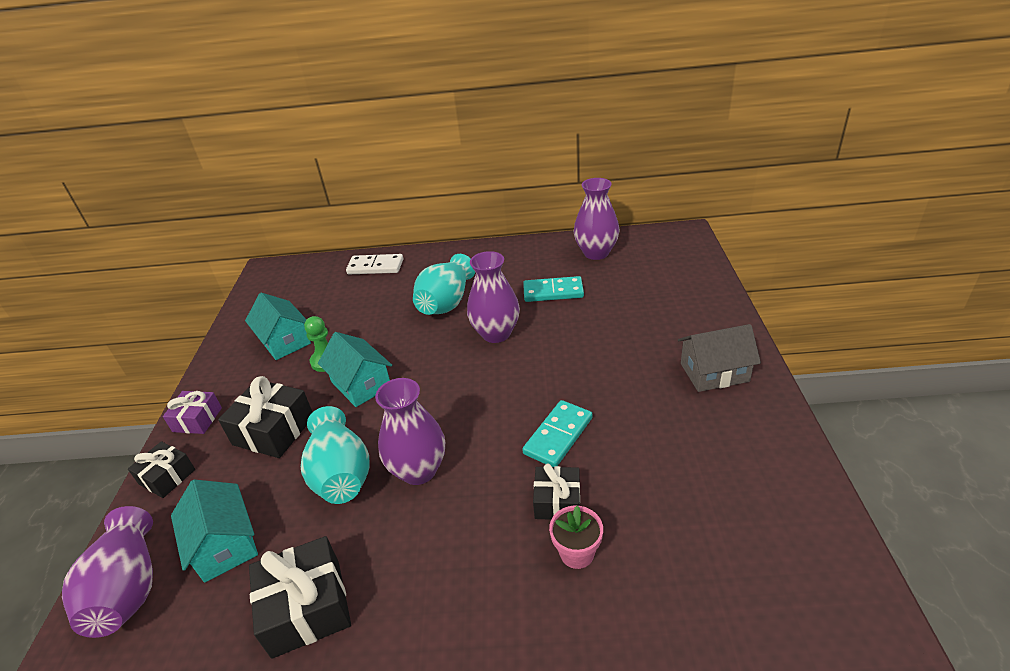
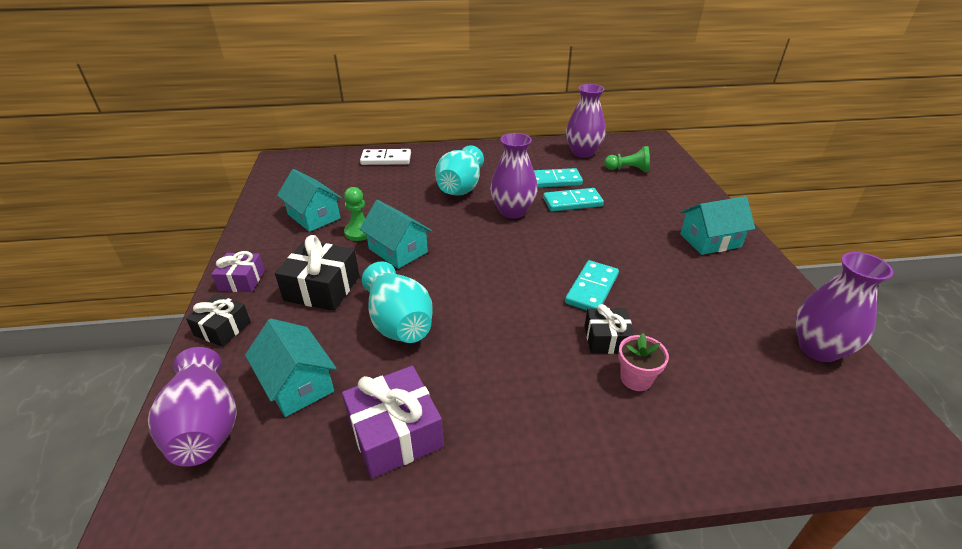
camera: 10 degrees left, 0 degrees up
(307, 607) = (395, 433): black gift -> purple gift
(418, 470) = (472, 318): purple vase -> purple vase (818, 349)
(566, 321) = (572, 202): none -> turquoise domino
(643, 275) = (628, 169): none -> green pawn
(714, 372) = (710, 240): grey house -> turquoise house

